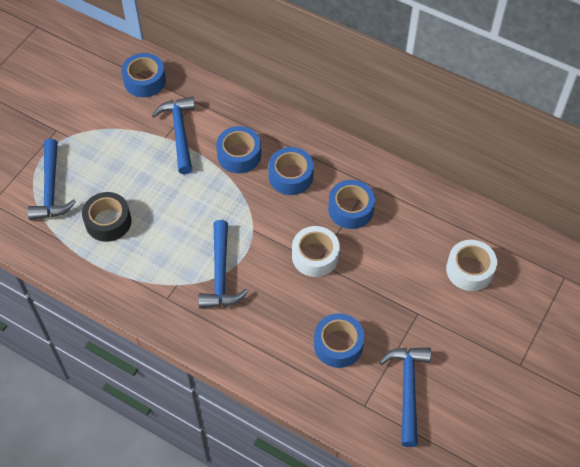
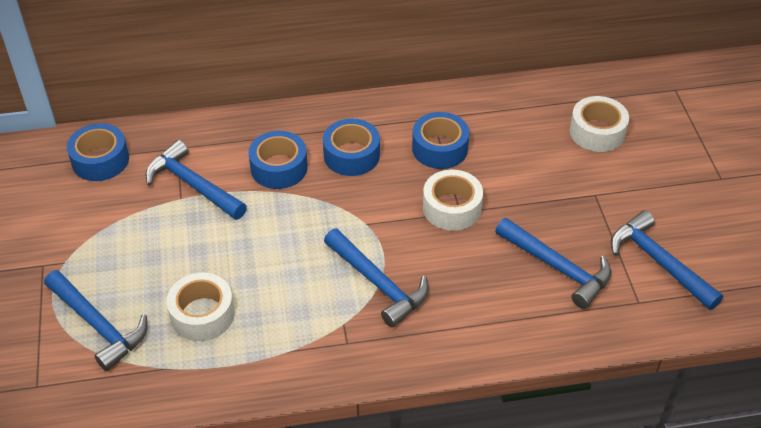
camera: 40 degrees left, 10 degrees down
(108, 222) = (202, 314): black tape -> white tape
(338, 345) = (558, 268): blue tape -> blue hammer

